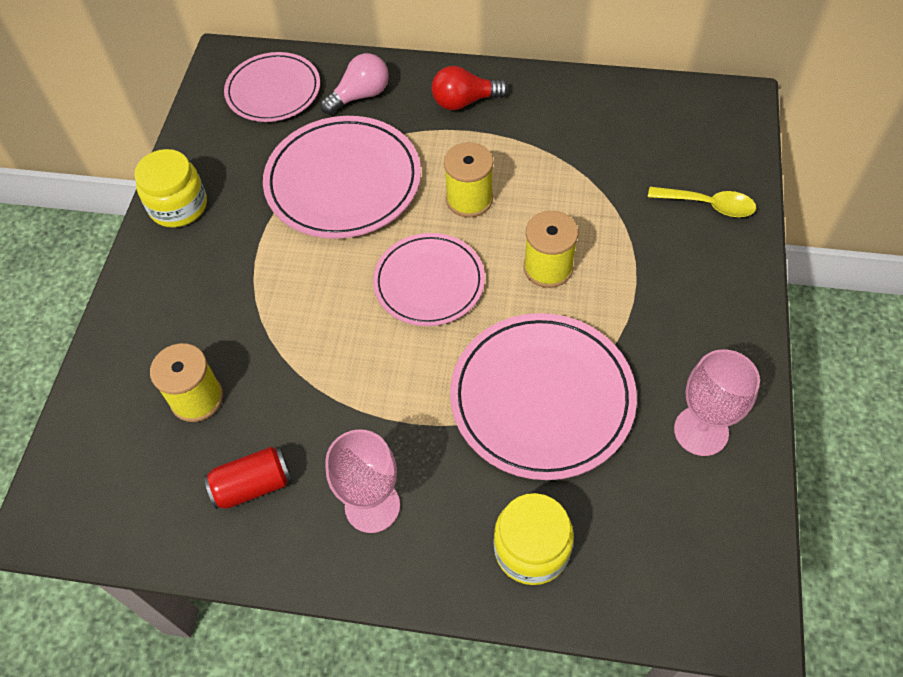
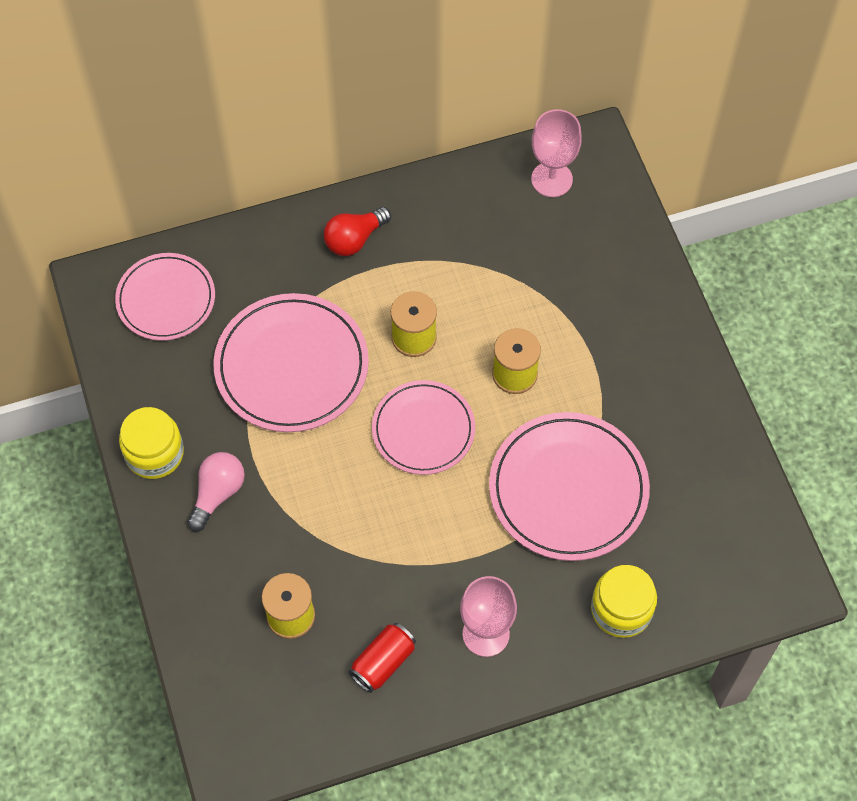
camera: 30 degrees left, 5 degrees up
(360, 96) = (253, 272): pink light bulb -> pink light bulb (217, 493)
(701, 431) = (699, 462): pink goblet -> pink goblet (551, 179)
(708, 205) = (616, 260): yellow spoon -> none

